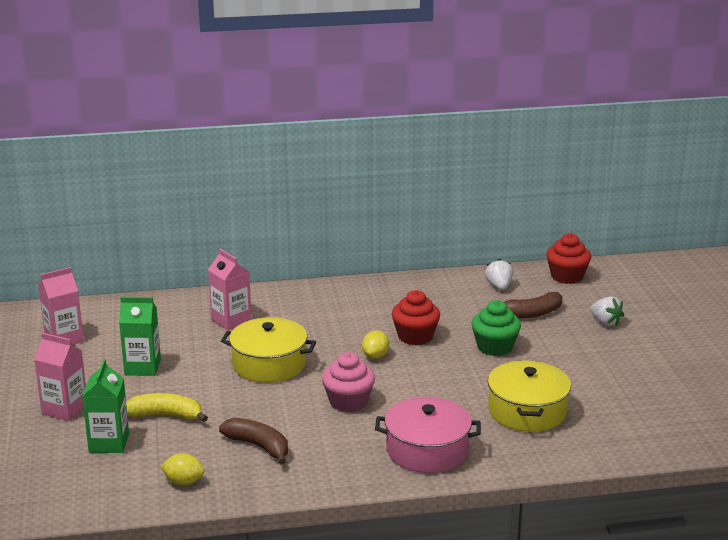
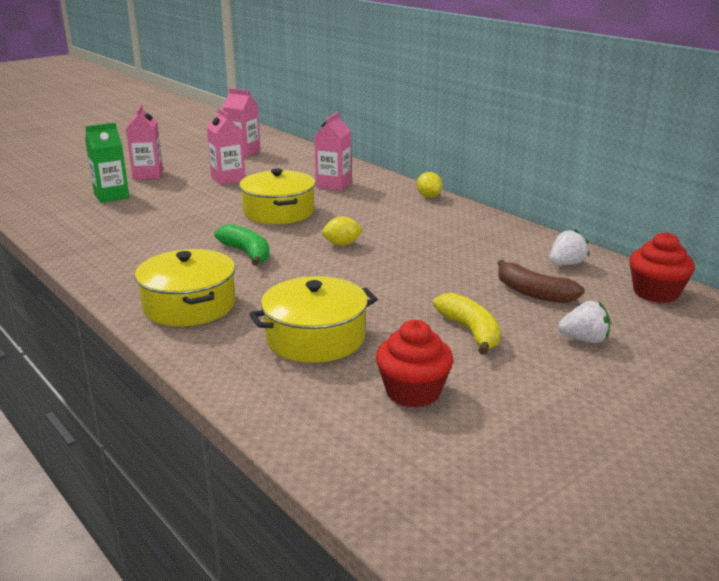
camera: 60 degrees right, 0 degrees up
(142, 367) = (228, 179): green carton -> pink carton
(166, 415) = (164, 201): yellow banana -> yellow banana (470, 331)
(183, 482) = (71, 229): yellow lemon -> yellow lemon (429, 196)
(258, 446) = (142, 239): brown banana -> none
(348, 402) = (247, 253): pink cupcake -> green banana
(415, 336) = (401, 251): red cupcake -> red cupcake (413, 392)
(427, 450) = (189, 305): pink pot -> yellow pot
(495, 347) = (432, 291): green cupcake -> none
(605, 322) = (584, 339): white strawberry -> white strawberry turned 105 degrees counterclockwise

